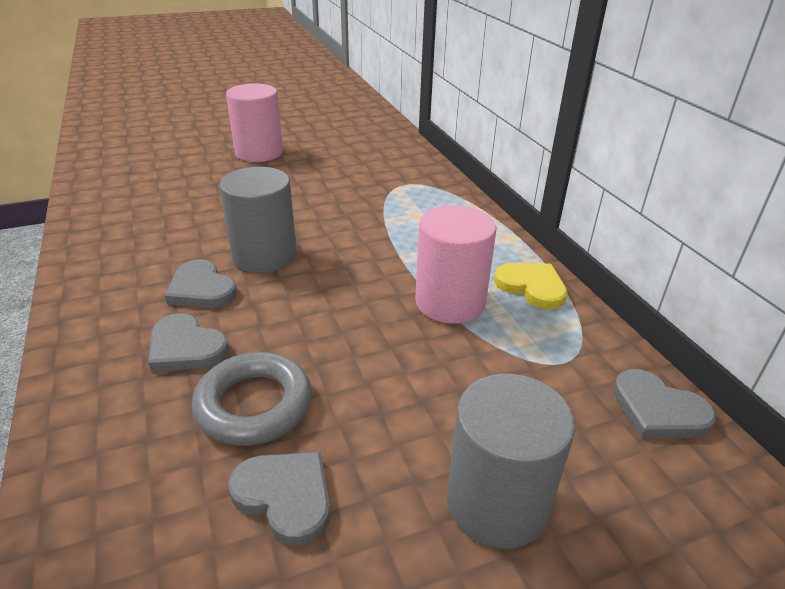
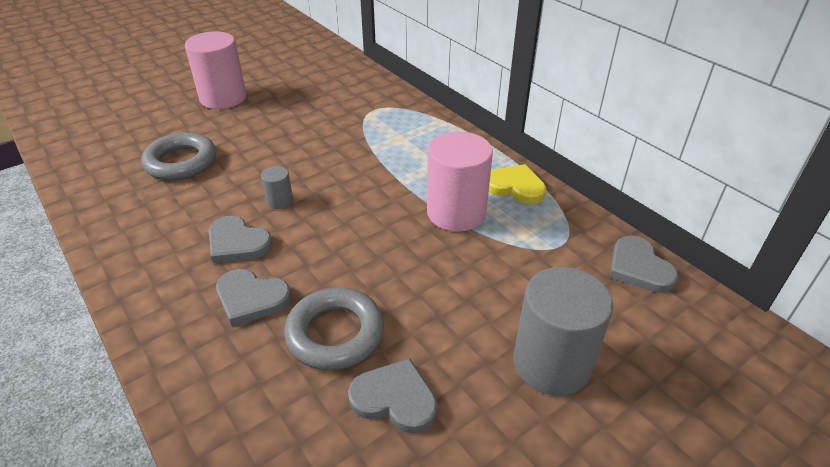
camera: 15 degrees left, 5 degrees up
(188, 203) = (181, 162): none -> grey ring
(264, 256) = (280, 201): grey cylinder -> grey cylinder, size x0.45
(658, 410) = (639, 267): grey heart -> grey heart turned 45 degrees clockwise

